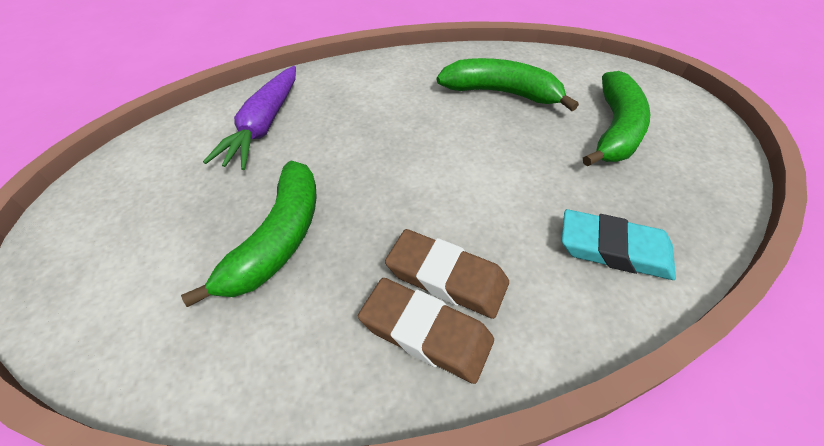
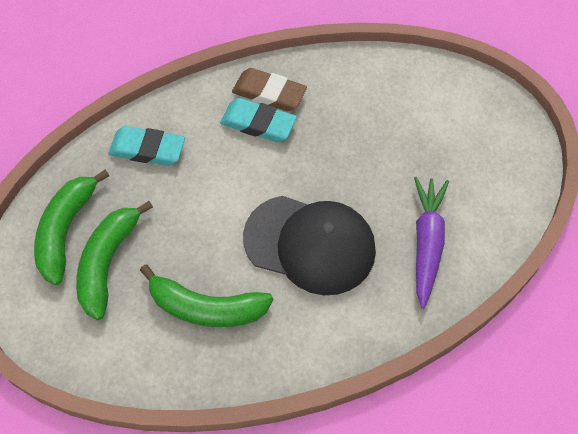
camera: 175 degrees right, 10 degrees up
(278, 239) = (372, 139): green banana -> green banana (66, 231)
(392, 132) = (310, 244): none -> black cap
(446, 277) = (258, 123): brown eraser -> turquoise eraser

